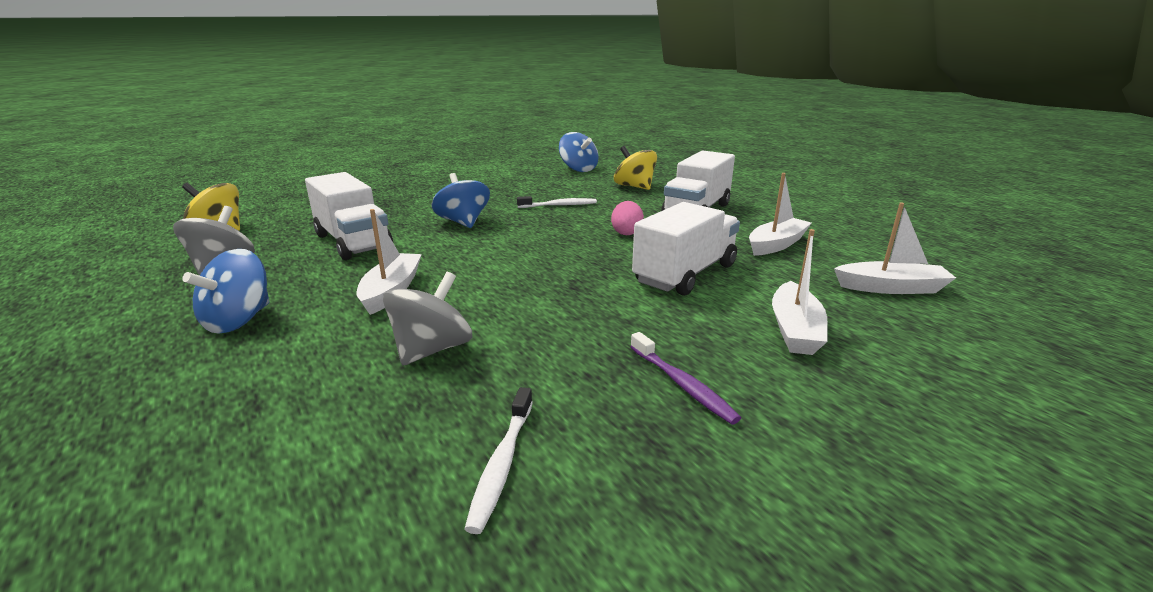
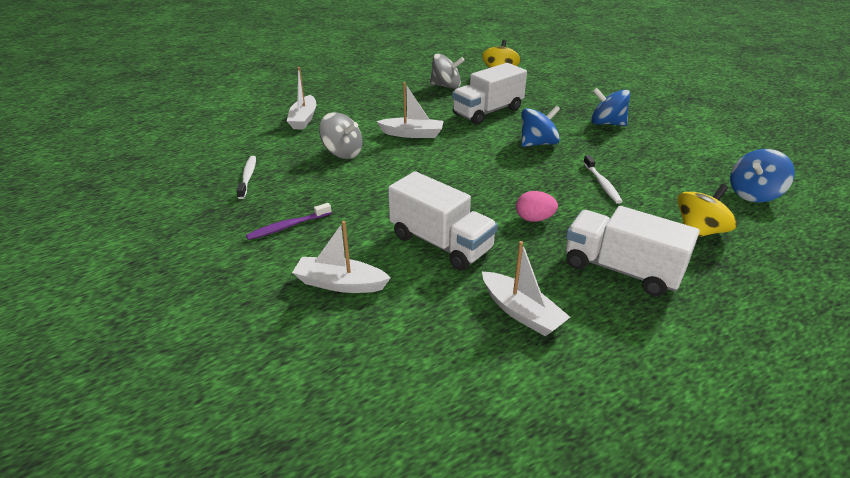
camera: 90 degrees right, 10 degrees up
(239, 320) = (381, 104): blue spinning top -> blue spinning top (607, 123)
(502, 464) = (248, 177): white toothbrush -> white toothbrush turned 75 degrees clockwise
(891, 288) = (411, 369): white boat -> white boat (303, 119)

